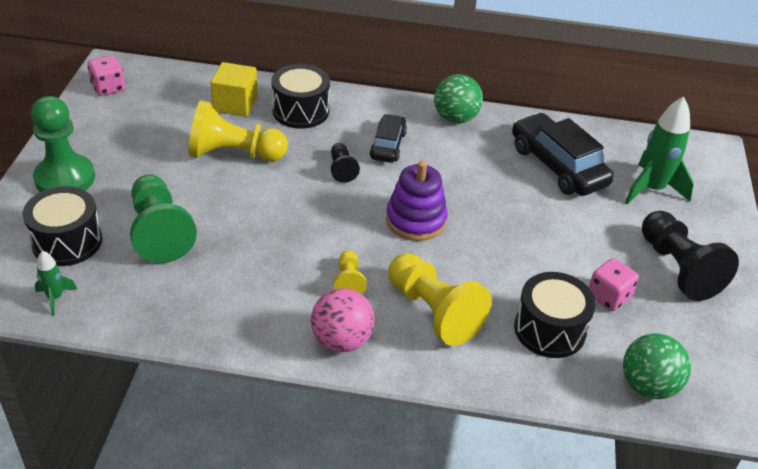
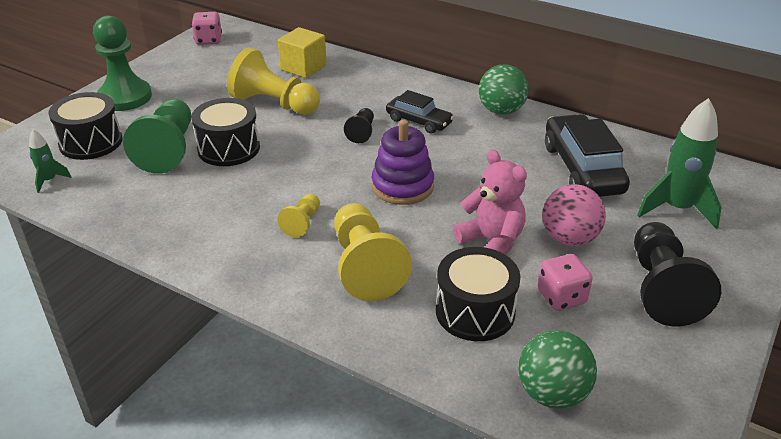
camera: 25 degrees right, 5 degrees down
(300, 111) = (357, 82): black drum -> black drum (229, 148)
(341, 340) = (260, 270): pink ball -> pink ball (569, 239)
(388, 145) = (419, 121): black car -> black car turned 90 degrees clockwise
(525, 259) = (491, 242): none -> pink teddy bear

